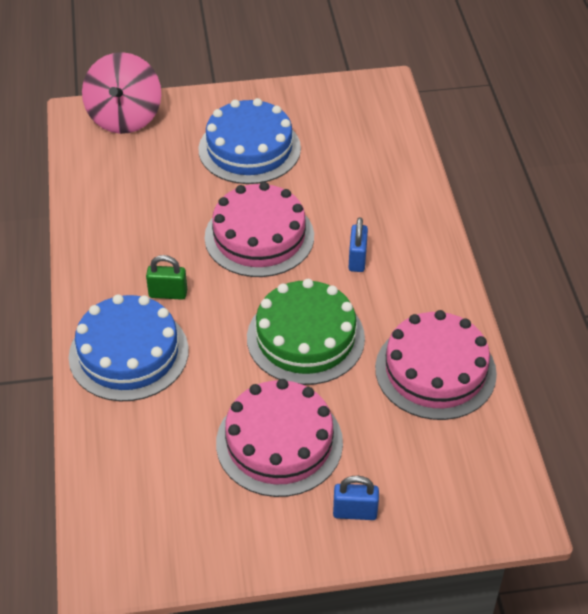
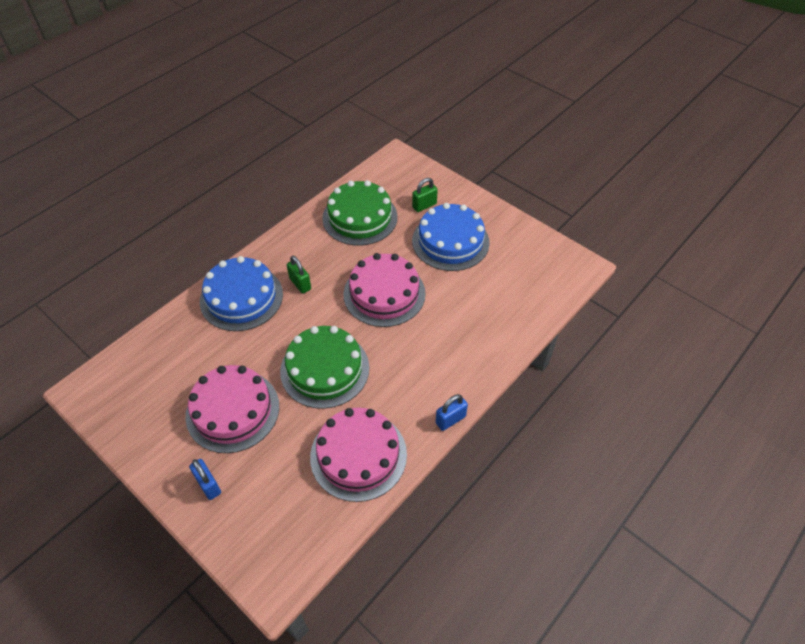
camera: 50 degrees right, 5 degrees up
(125, 117) = (415, 175): pink spinning top -> none
(131, 193) = (360, 217): none -> green cake
(177, 137) = (424, 205): none -> green padlock
(357, 259) = (413, 352): blue padlock -> blue padlock (450, 419)

